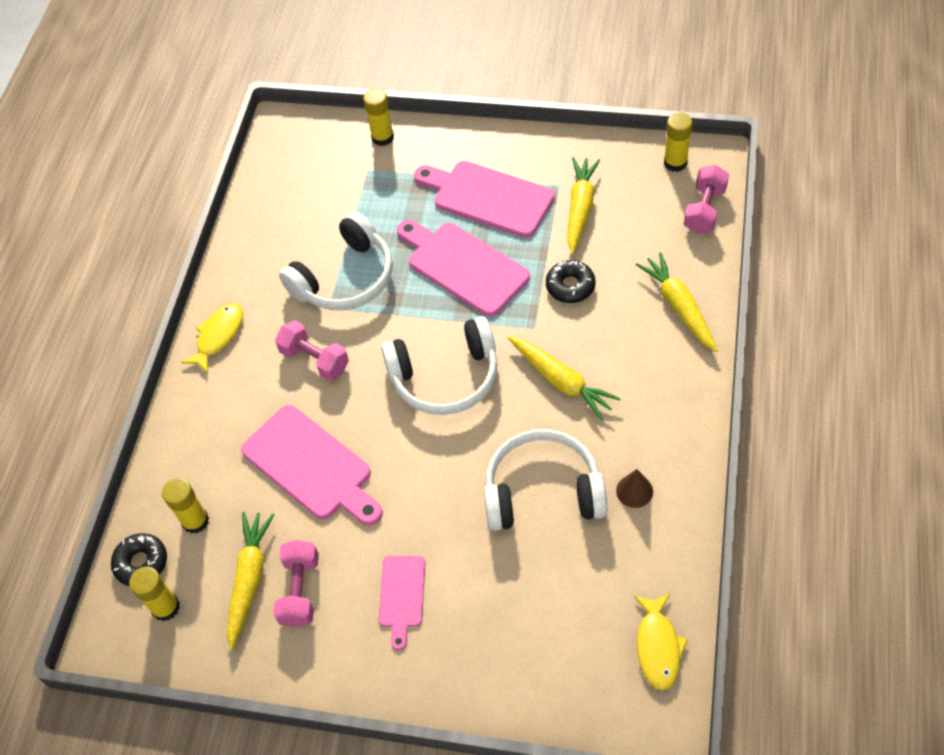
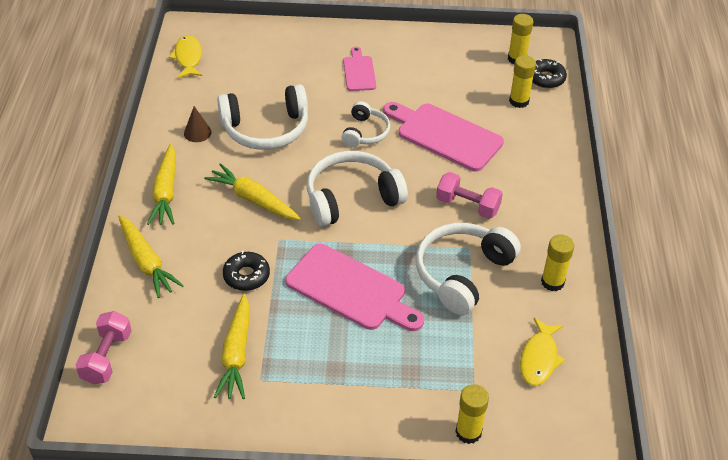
camera: 165 degrees right, 10 degrees down
(219, 336) = (560, 220): yellow fish -> yellow fish (539, 358)
(249, 580) = (466, 74): yellow carrot -> yellow carrot (166, 192)
(300, 590) = (429, 71): pink dumbbell -> none
(412, 477) = (365, 132): none -> white headphones
(488, 198) = (335, 361): pink cutting board -> none
(675, 163) = (130, 412): yellow glue stick -> yellow glue stick (552, 282)

